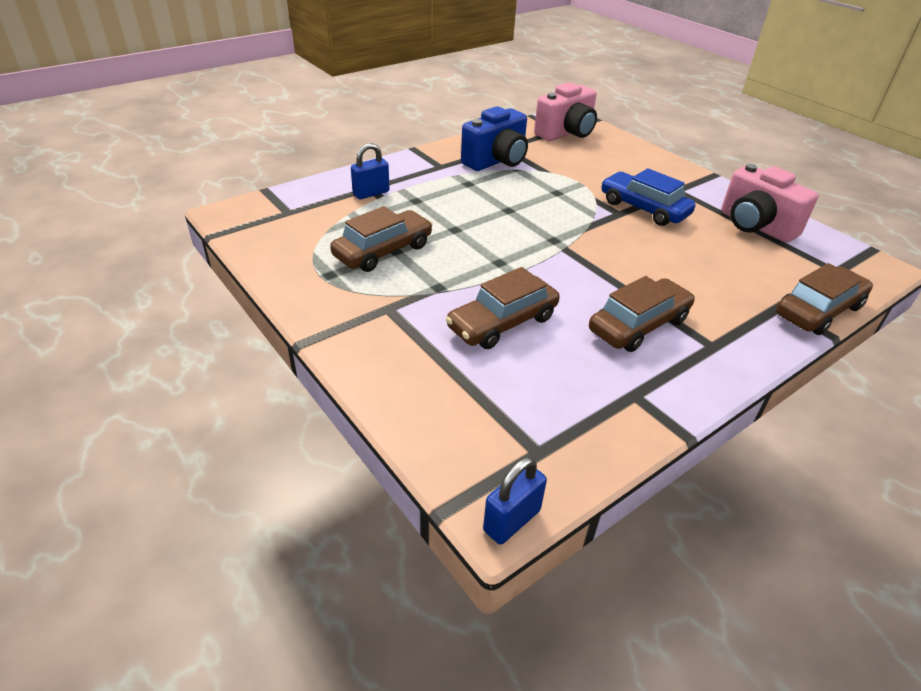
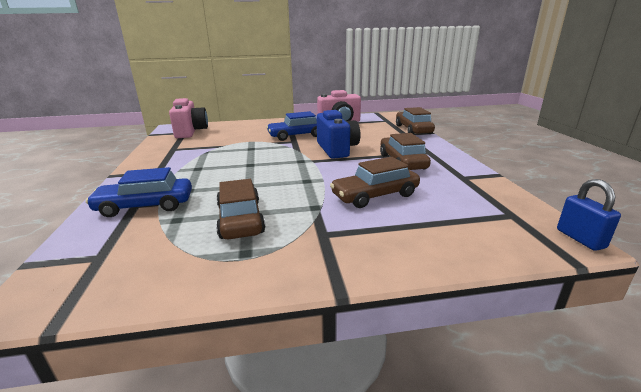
camera: 60 degrees left, 15 degrees down
(371, 193) = (145, 206): blue padlock -> blue car
(496, 161) = (186, 154): blue camera -> blue camera (337, 149)
(502, 322) = (375, 195): brown car -> brown car turned 75 degrees clockwise

